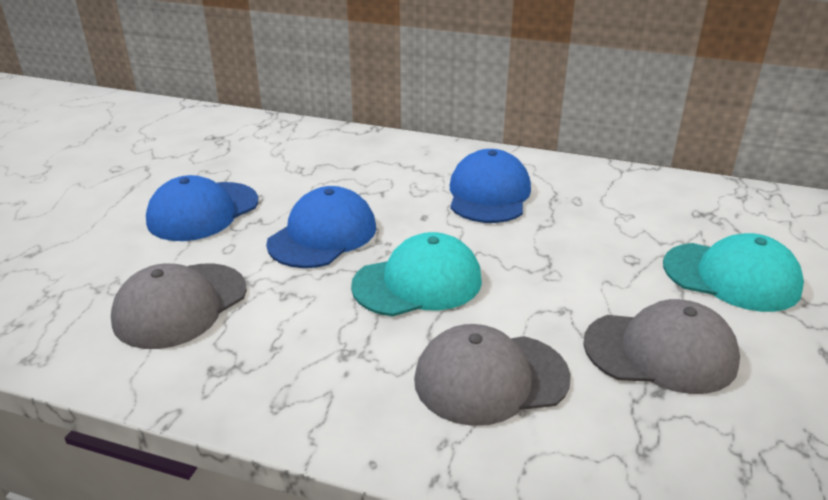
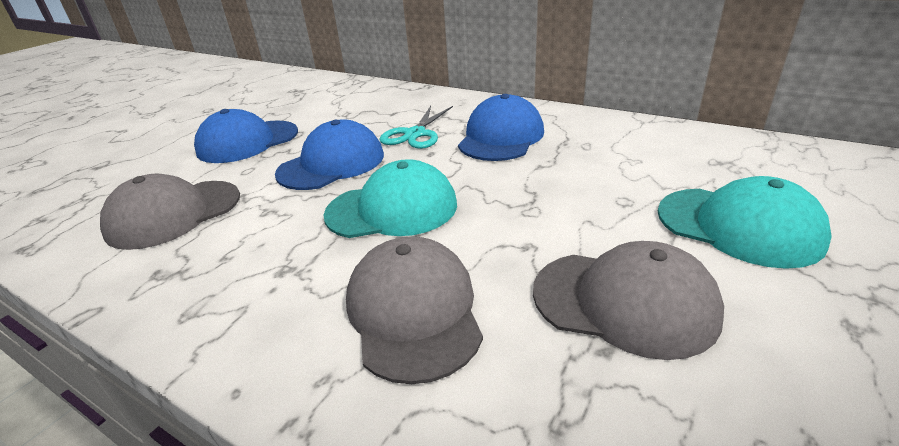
camera: 15 degrees right, 0 degrees up
(395, 194) = (415, 134): none -> turquoise scissors
(490, 378) = (413, 311): grey cap -> grey cap turned 75 degrees clockwise

